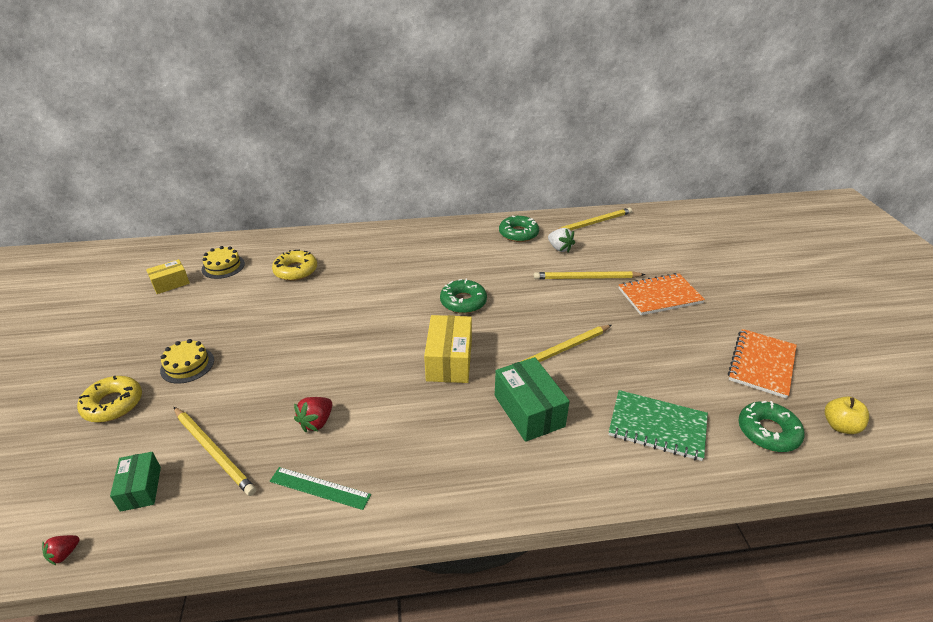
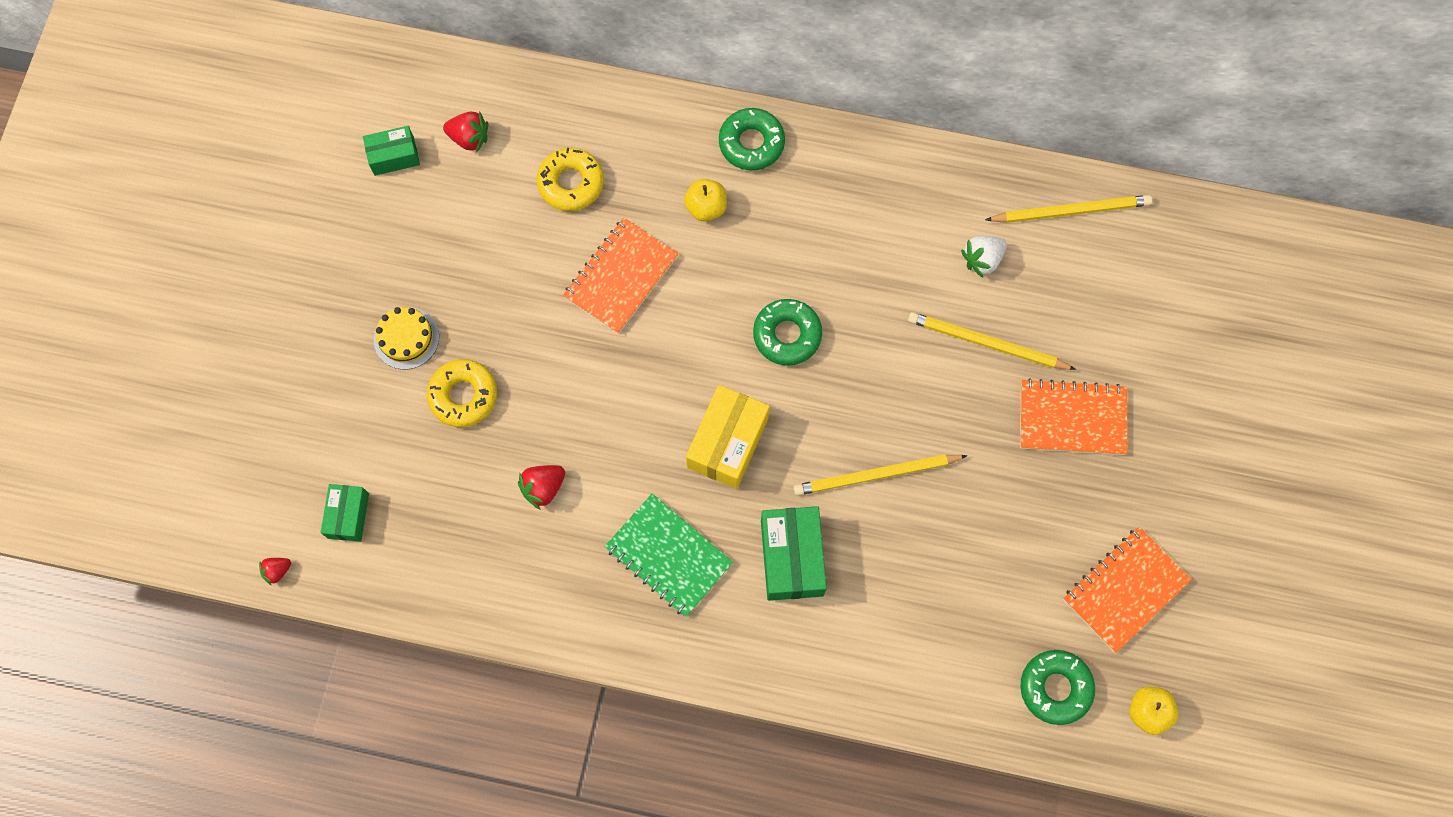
camera: 20 degrees right, 35 degrees up
(113, 404) = (319, 378): yellow donut -> yellow donut (463, 395)
(171, 283) = (394, 156): yellow box -> green box
(214, 452) = (425, 491): yellow pencil -> none
(223, 266) = (469, 138): yellow cake -> red strawberry
(320, 488) = (528, 581): green ruler -> none
(342, 301) = (621, 277): none -> orange notebook
(386, 263) = (706, 207): none -> yellow apple
(518, 233) = (935, 199): green donut -> green donut (751, 143)
(559, 248) = (982, 260): white strawberry -> white strawberry turned 75 degrees clockwise
(657, 426) = (930, 634): green notebook -> green notebook (669, 556)

